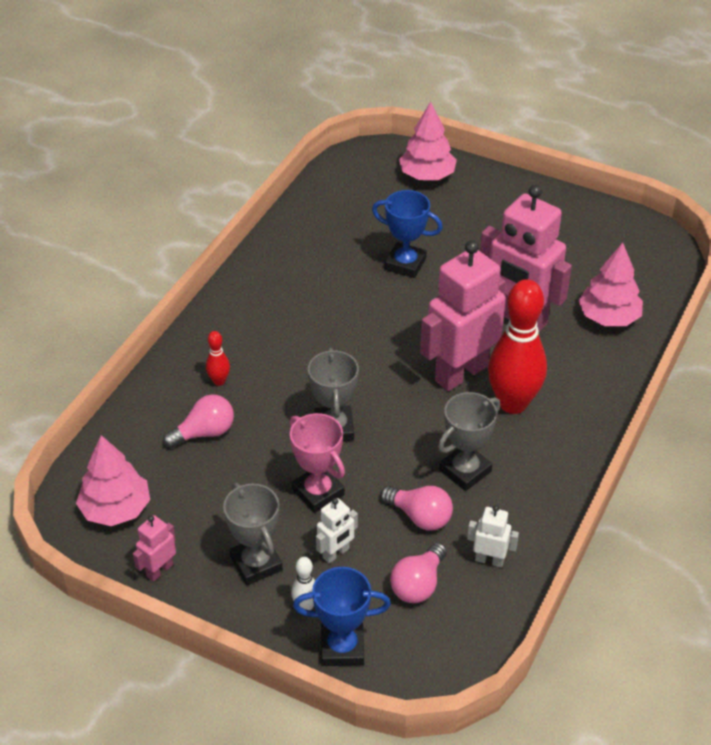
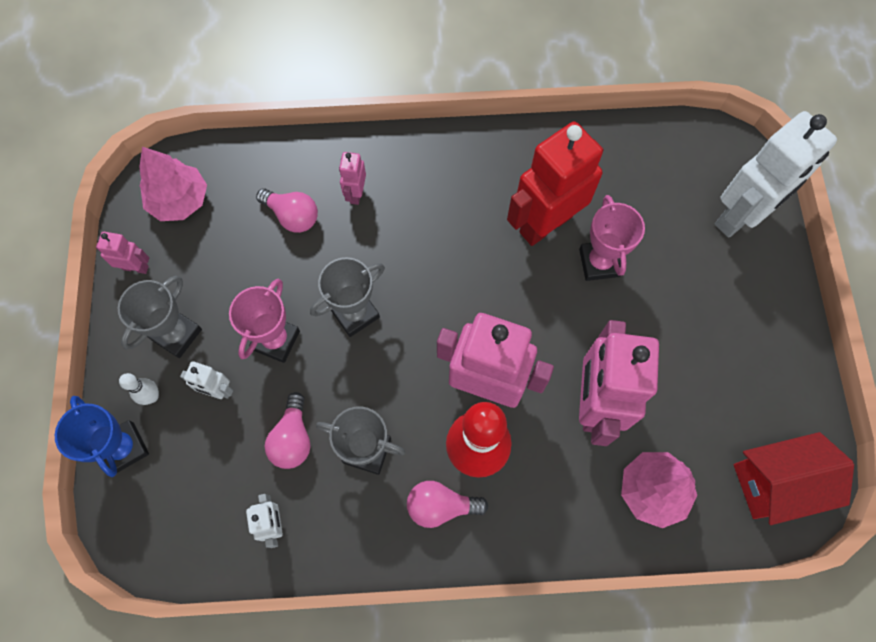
camera: 60 degrees right, 25 degrees up
(219, 381) = (356, 193): red bowling pin -> pink robot
(347, 279) = (545, 224): none -> red robot
(405, 264) = (599, 262): blue trophy -> pink trophy
(418, 584) = (217, 475): pink light bulb -> pink light bulb (441, 506)
(427, 175) = (740, 216): pink tree -> white robot
(643, 253) = (776, 483): none -> red house

